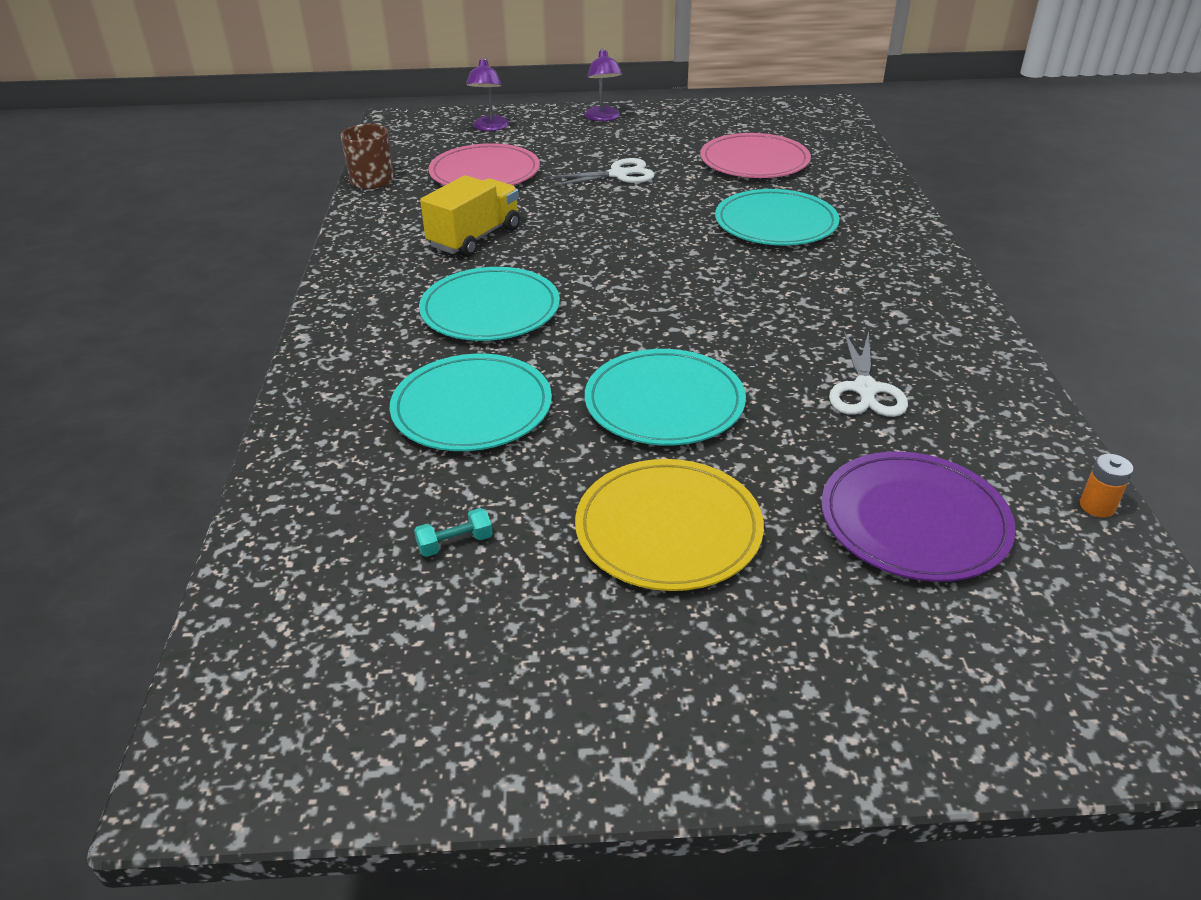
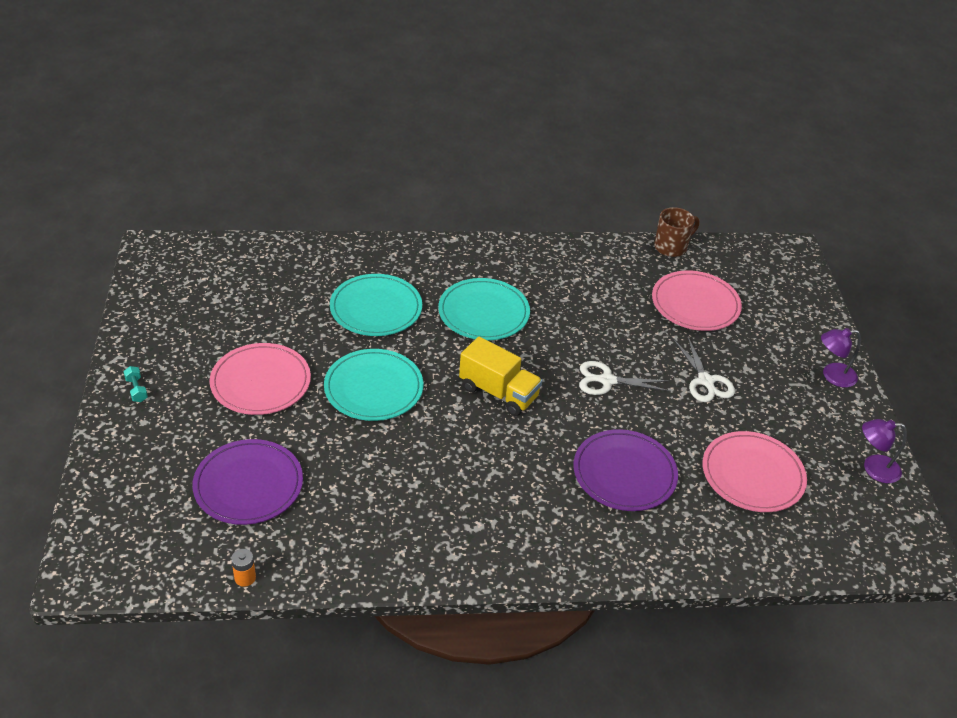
camera: 85 degrees right, 5 degrees up
(455, 543) = (264, 307): turquoise dumbbell -> turquoise dumbbell (136, 390)
(475, 238) = (583, 302): yellow truck -> yellow truck (498, 392)
(489, 127) = (789, 304): purple lamp -> purple lamp (873, 468)
(668, 529) = (260, 382): yellow plate -> pink plate
(775, 223) = (624, 473): turquoise plate -> purple plate
(865, 390) = (379, 487): white scissors -> white scissors (606, 380)

